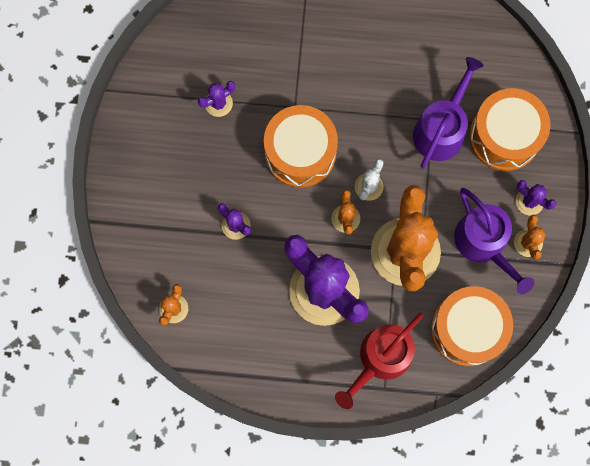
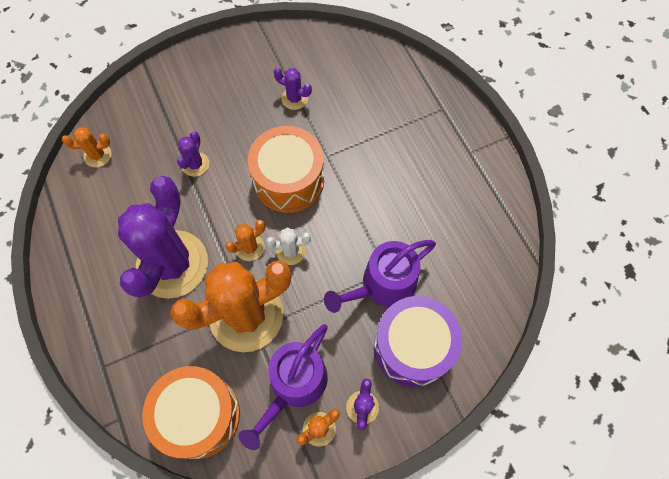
camera: 60 degrees right, 10 degrees down
(381, 359) = (130, 348): red watering can -> none
(441, 129) = (383, 285): purple watering can -> purple watering can turned 150 degrees clockwise
(504, 136) = (412, 347): orange drum -> purple drum

